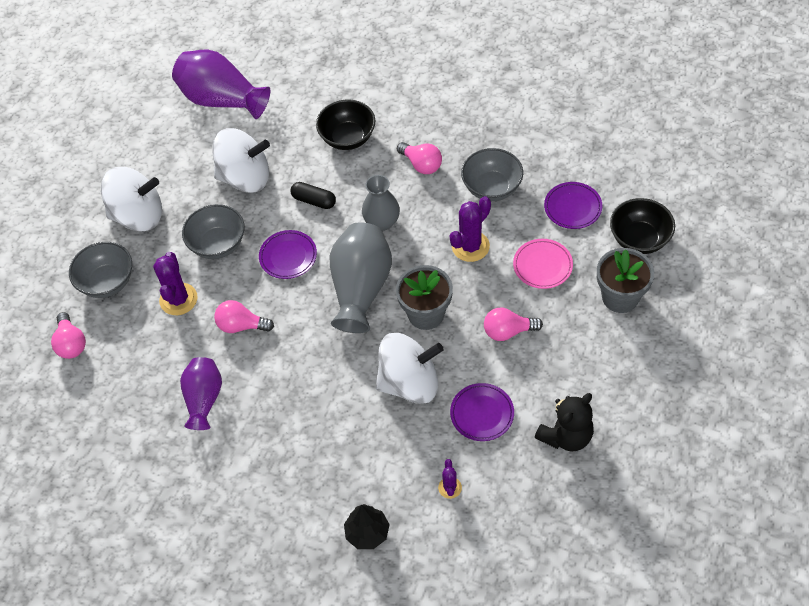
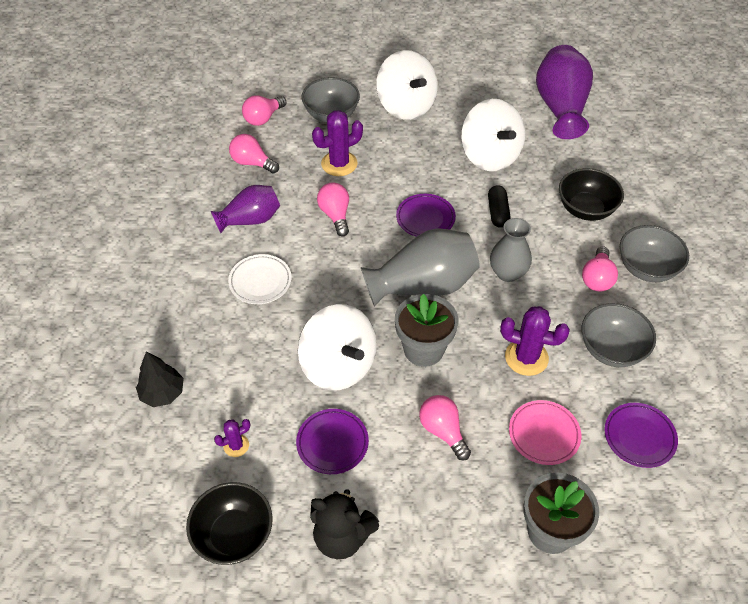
camera: 60 degrees right, 5 degrees down
(129, 373) = (252, 163): none -> pink light bulb
(218, 244) = (409, 166): grey bowl -> grey bowl (646, 268)
(285, 414) = (260, 281): none -> white plate
(639, 239) = (643, 524): black bowl -> black bowl (234, 535)

